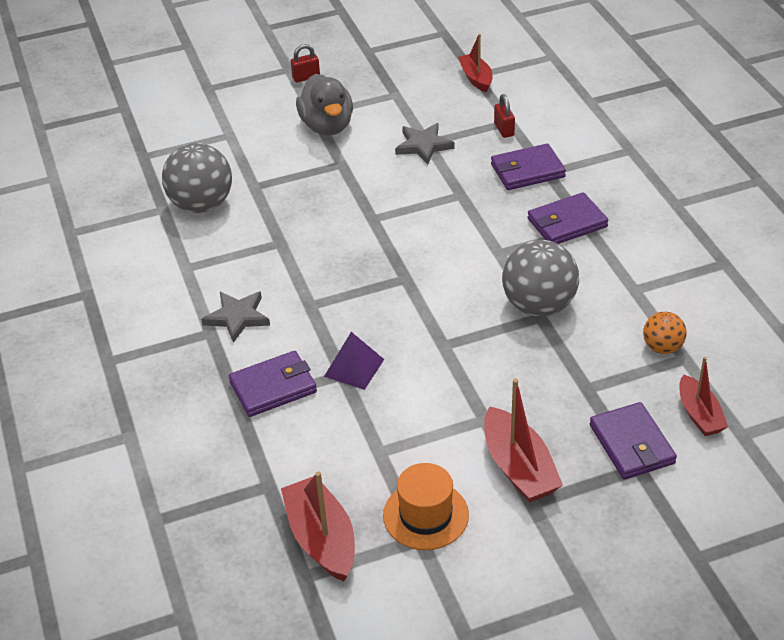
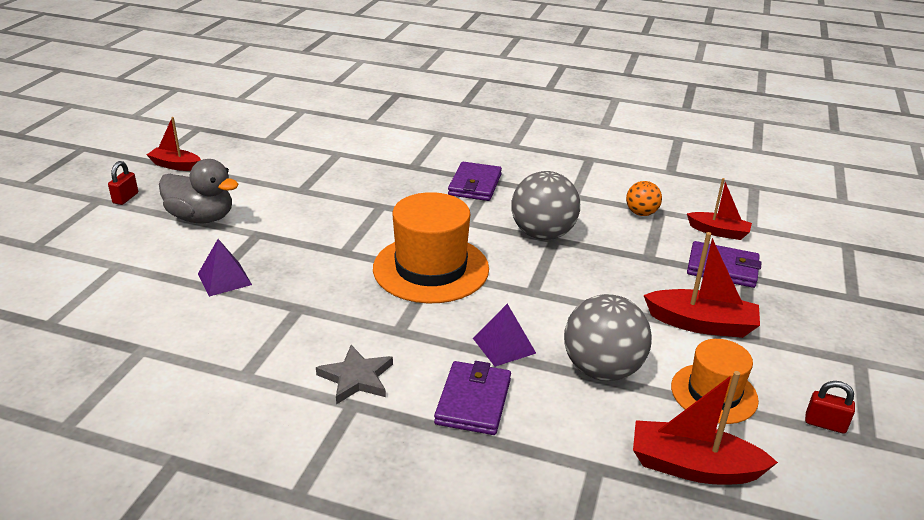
camera: 55 degrees left, 10 degrees down
(201, 205) = (177, 324): grey ball -> grey ball (602, 370)
(271, 188) = (224, 279): none -> purple pyramid
(406, 274) = (431, 268): none -> orange hat
(423, 145) = (302, 193): grey star -> none
(476, 78) = (270, 141): red boat -> red boat (175, 165)
(504, 130) = (343, 159): red padlock -> red padlock (825, 424)
(527, 170) = (399, 172): purple wallet -> none

